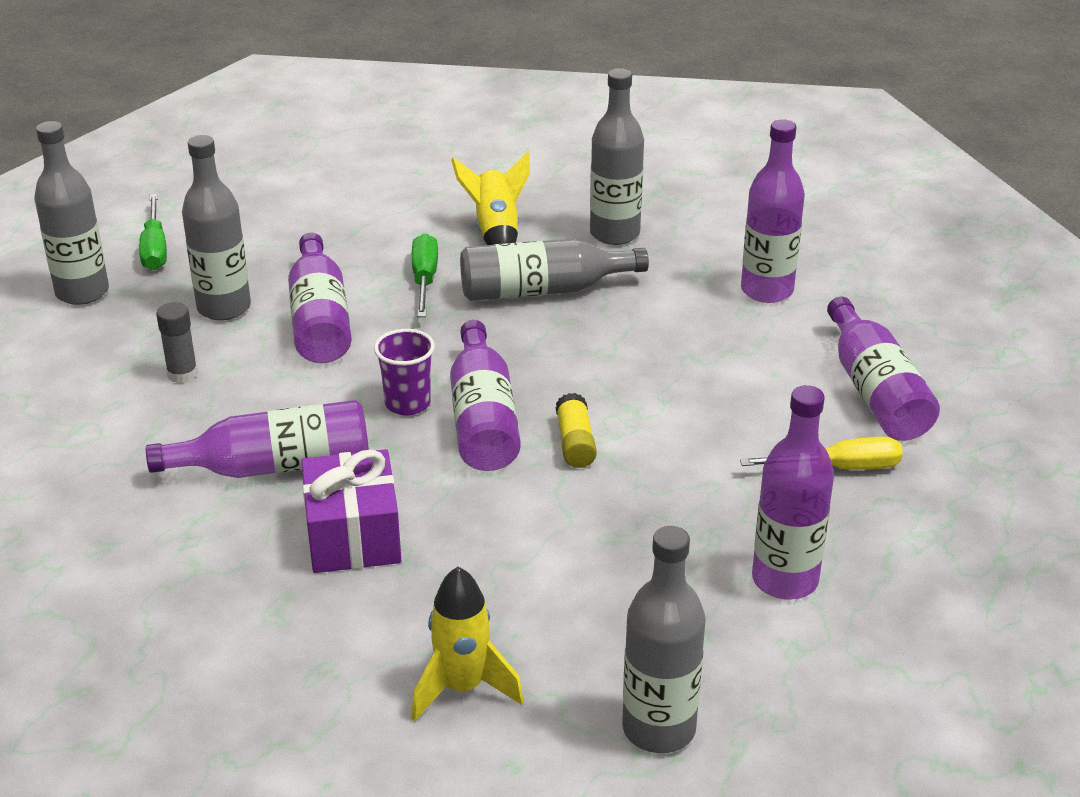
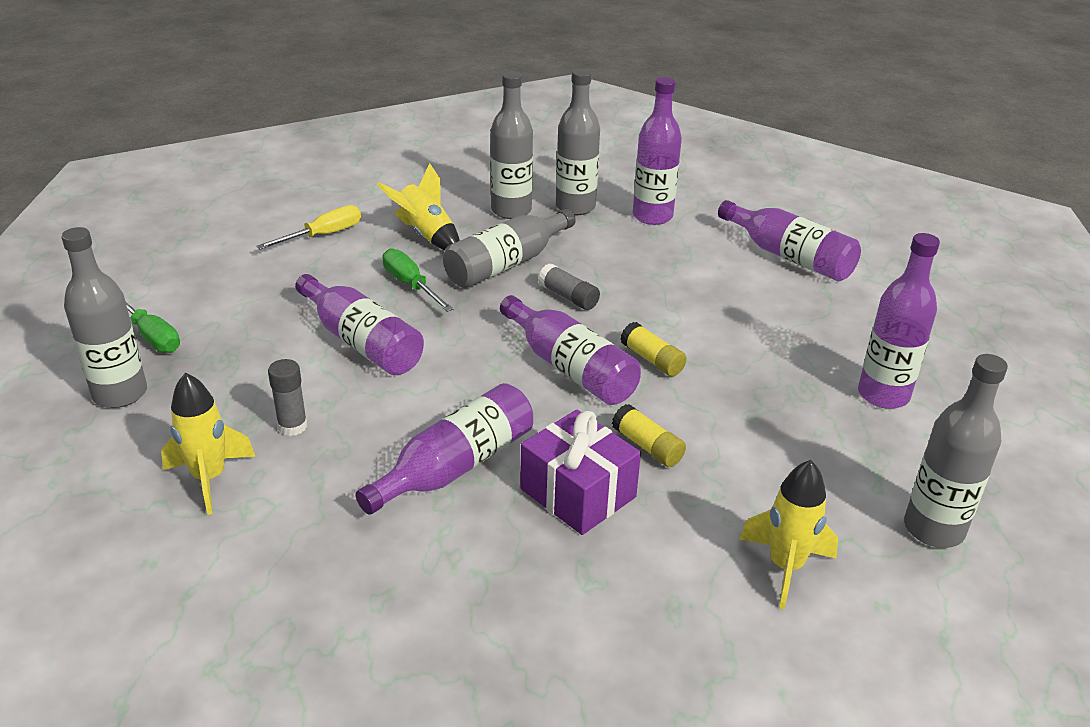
camera: 35 degrees left, 0 degrees up
(76, 392) = (209, 478): none -> yellow rocket
(224, 308) = (269, 361): grey bottle -> grey bottle (575, 207)
(407, 403) = (503, 378): purple cup -> none
(467, 523) = (647, 446): none -> yellow glue stick
(566, 347) = (568, 297): none -> grey glue stick
(839, 468) = (827, 311): yellow screwdriver -> yellow screwdriver (323, 235)

